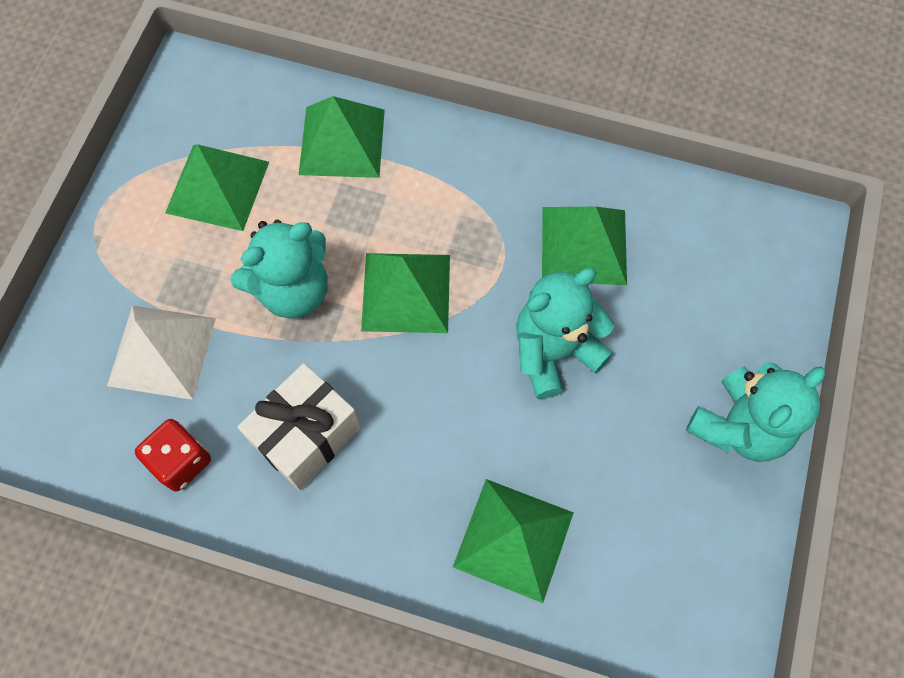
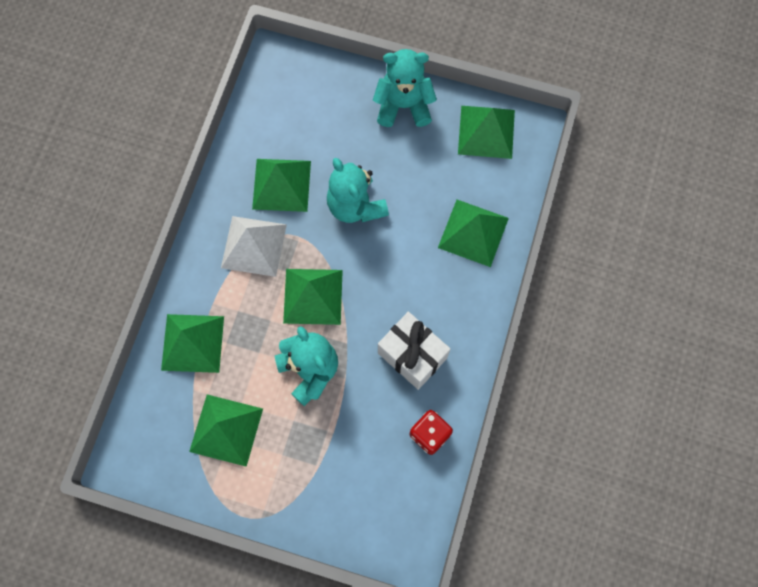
camera: 90 degrees left, 5 degrees up
(161, 351) = (354, 456): white pyramid -> white pyramid (254, 246)
(704, 568) = (486, 132): none -> green pyramid
(739, 426) = (403, 105): turquoise teddy bear -> turquoise teddy bear turned 45 degrees counterclockwise

